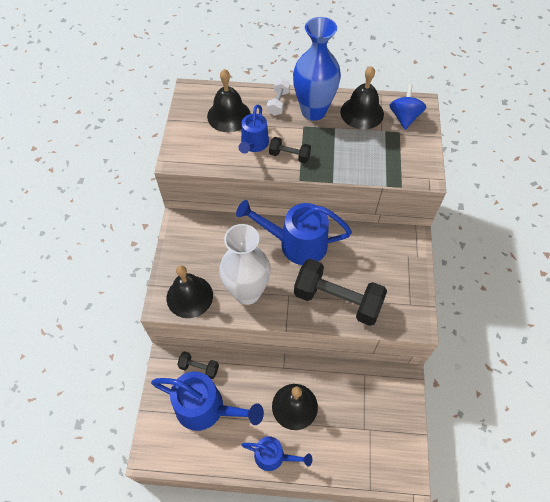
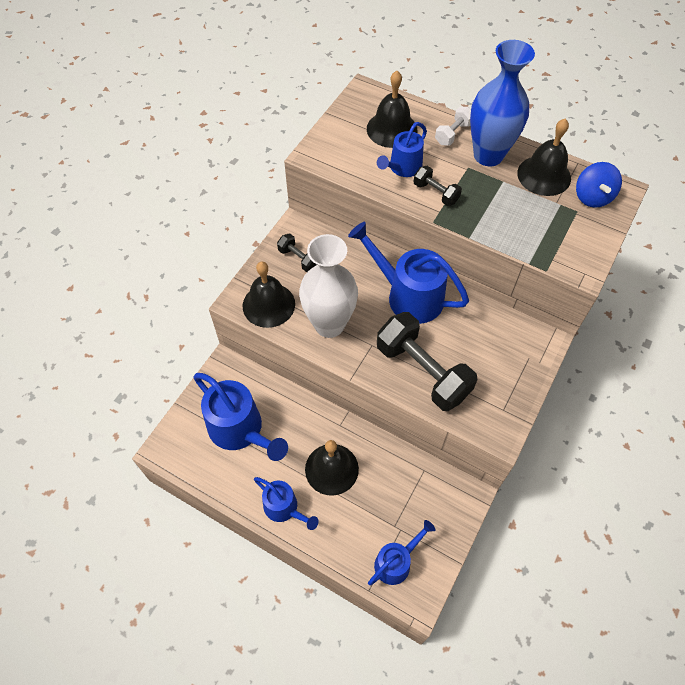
camera: 25 degrees right, 0 degrees up
(199, 367) = (253, 387): black dumbbell -> black dumbbell (298, 258)
(379, 456) = (396, 562): none -> blue watering can
(404, 117) = (592, 197): blue spinning top -> blue spinning top turned 150 degrees clockwise

